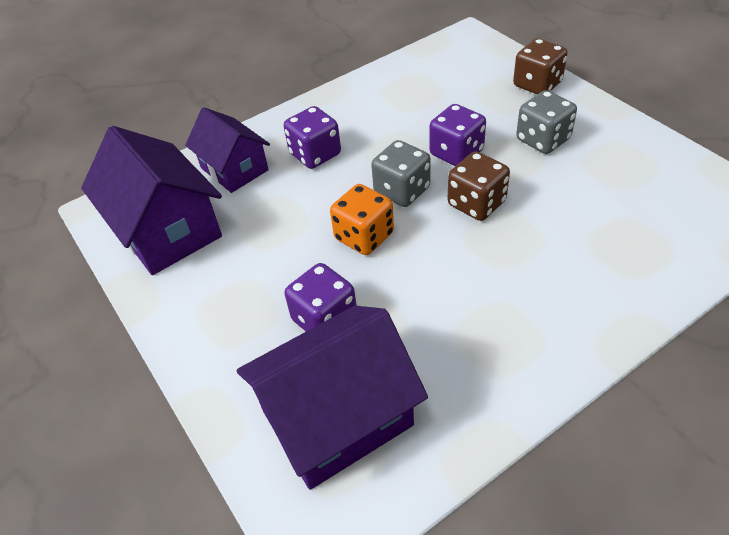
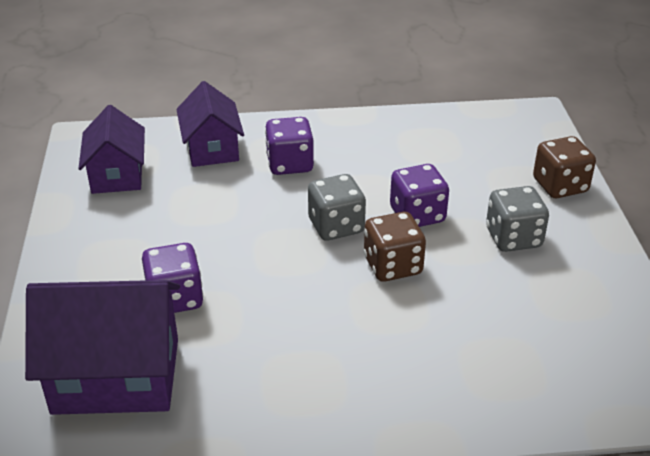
camera: 25 degrees right, 10 degrees down
(167, 230) = (117, 175): purple house -> purple house, size x0.64
(364, 236) = (267, 249): orange dice -> none

